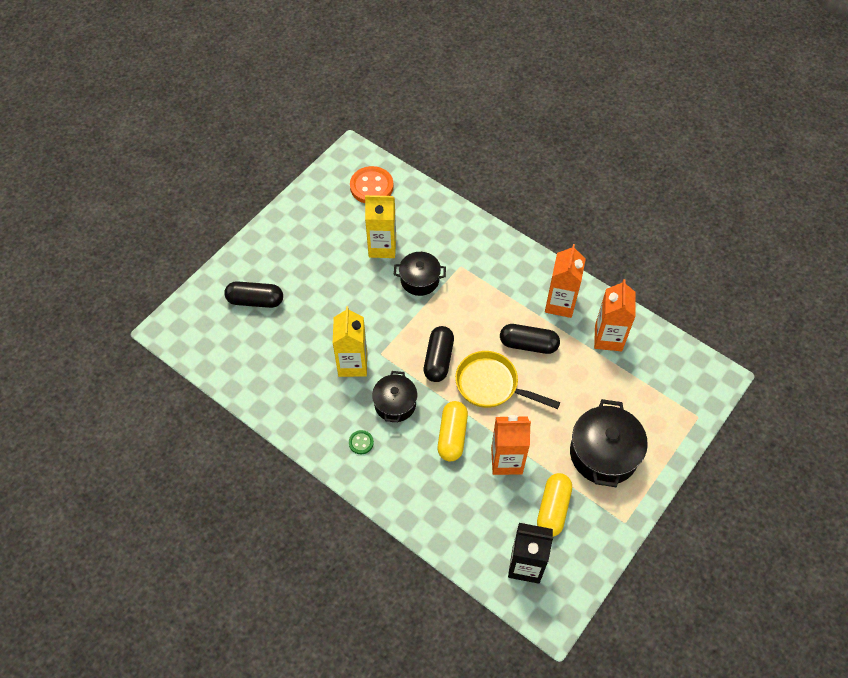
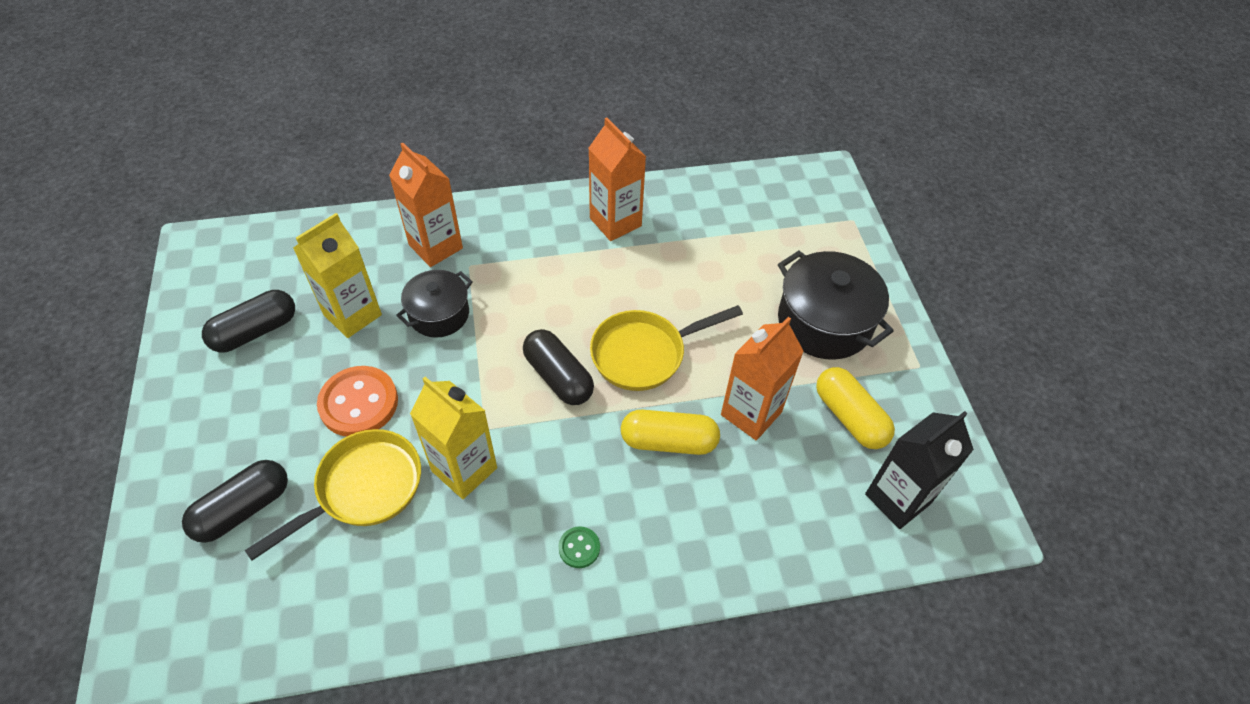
camera: 50 degrees left, 5 degrees down
(305, 334) = (363, 489): none -> yellow pan
(371, 186) = (264, 263): orange button -> orange button (359, 403)
(395, 404) = (567, 467): black pot -> none
(452, 436) = (668, 441): yellow capsule -> yellow capsule turned 45 degrees counterclockwise
(528, 344) = (632, 283): black capsule -> black capsule (255, 331)
(608, 338) = (697, 217): orange carton -> orange carton (435, 246)

